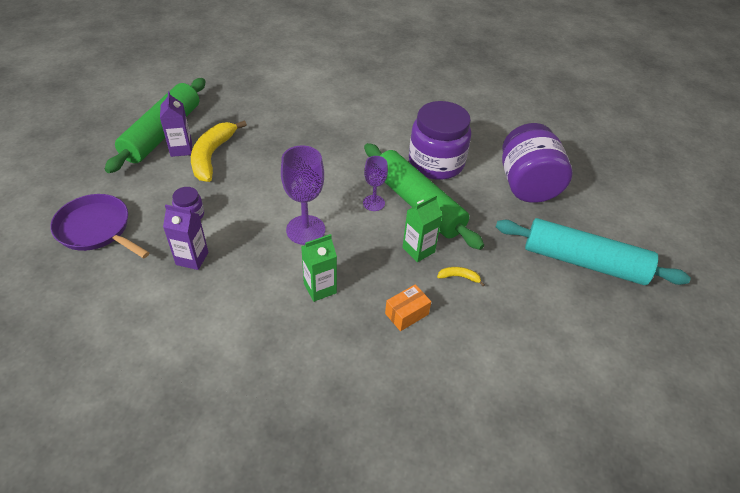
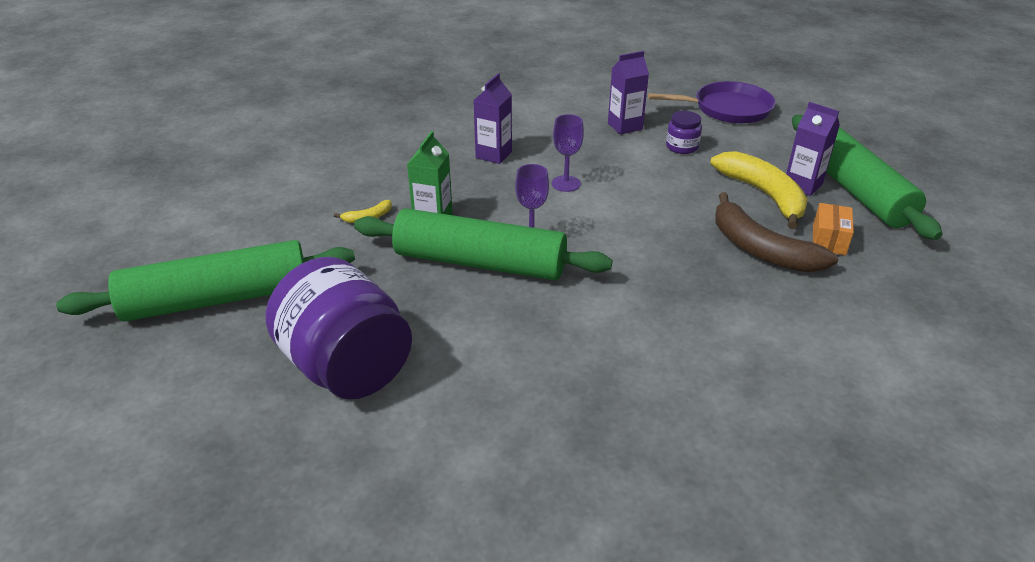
camera: 145 degrees right, 10 degrees down
(270, 133) = (761, 249): none -> brown banana
(305, 230) = (566, 183): purple goblet -> purple goblet, size x0.60
(320, 288) = (493, 155): green carton -> purple carton
(406, 314) = (397, 172): orange box -> orange box (829, 240)
(436, 163) = (510, 327): purple jar -> none
(584, 261) = (218, 299): turquoise rolling pin -> green rolling pin

